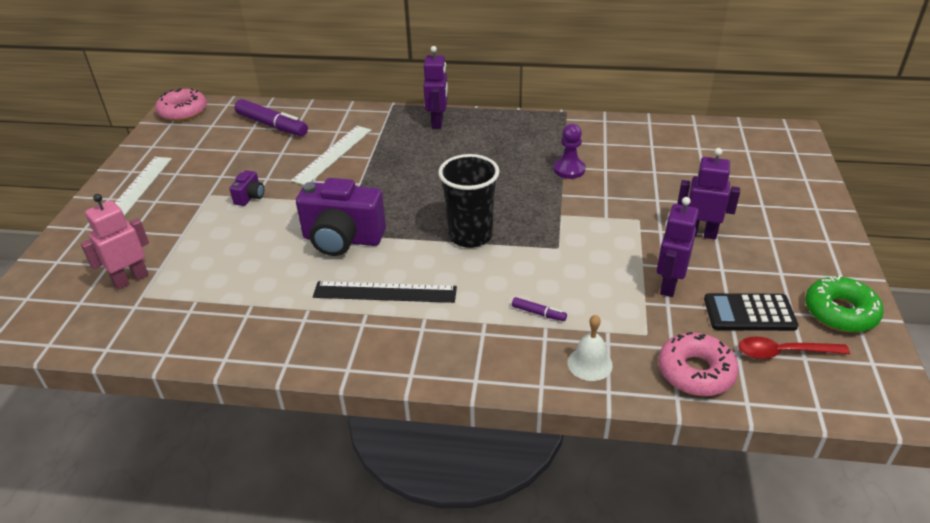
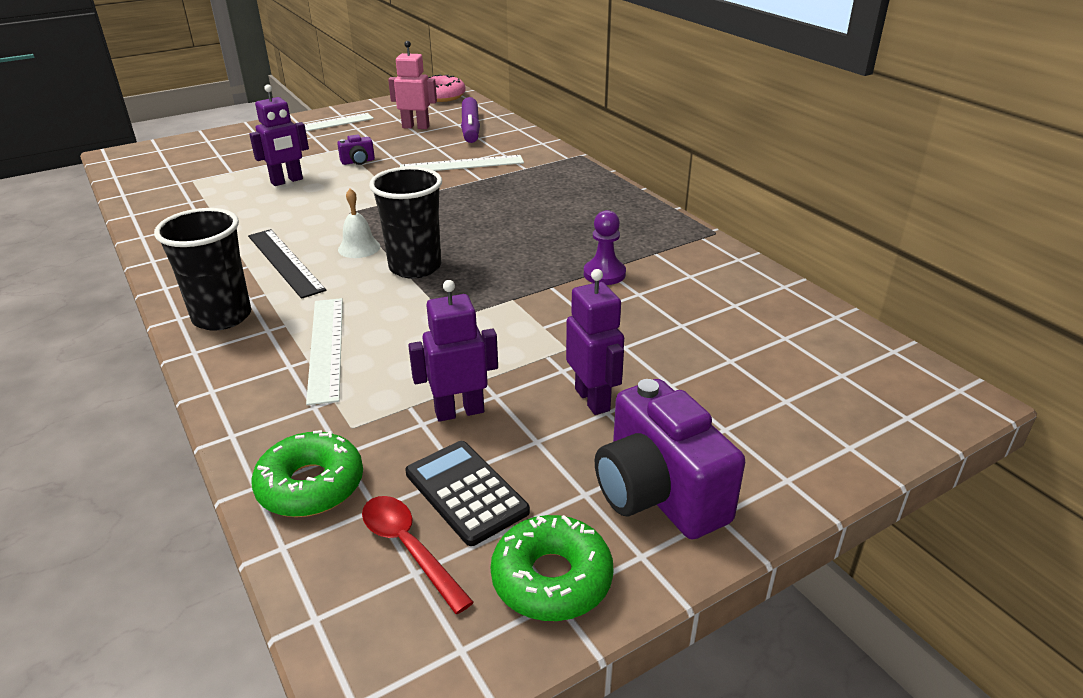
camera: 50 degrees right, 5 degrees down
(131, 279) = (209, 168): pink robot -> pink robot (416, 127)
(342, 239) = (342, 216): purple camera -> purple camera (658, 494)
(437, 350) = (222, 317): none -> black cup
(438, 122) = (584, 183): purple robot -> purple robot (287, 181)
(538, 313) = (326, 347): purple marker -> white ruler
(589, 363) = (269, 407): white bell -> white bell (359, 248)
(695, 372) = (311, 485): pink donut -> green donut

